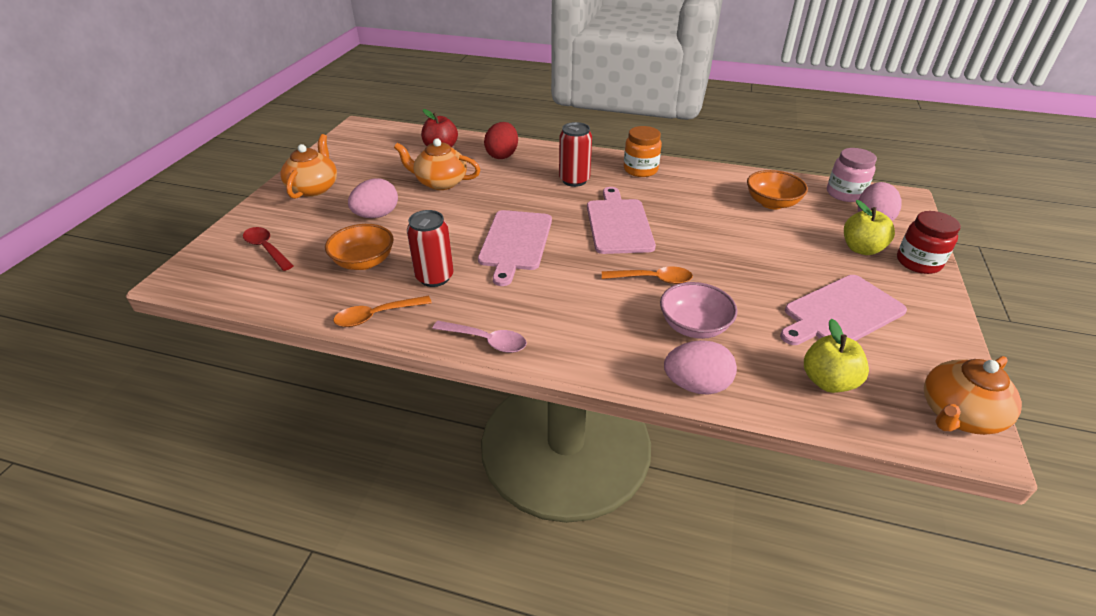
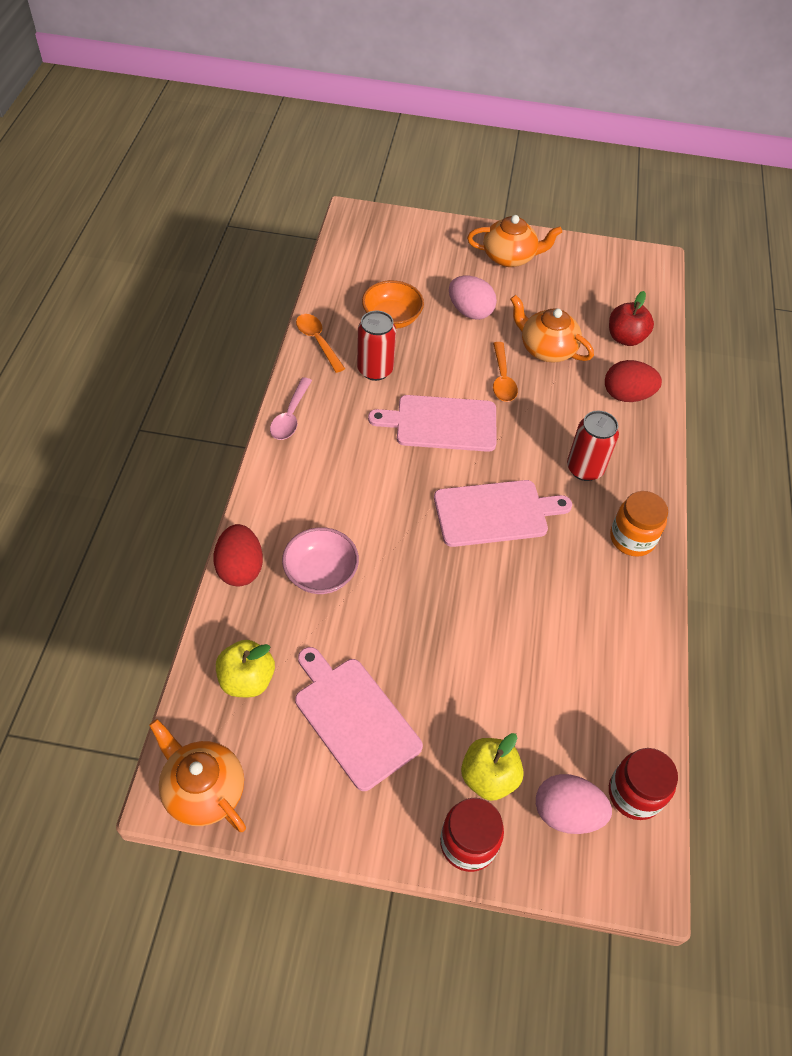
camera: 80 degrees right, 15 degrees up
(266, 249) = (402, 253): red spoon -> none
(440, 182) = (546, 349): orange teapot -> orange teapot turned 60 degrees counterclockwise
(652, 279) = (393, 542): orange spoon -> orange spoon (502, 379)
(696, 385) = (240, 568): pink egg -> red egg
(772, 203) = (582, 687): orange bowl -> none
(845, 194) = (634, 793): pink jar -> red jar

